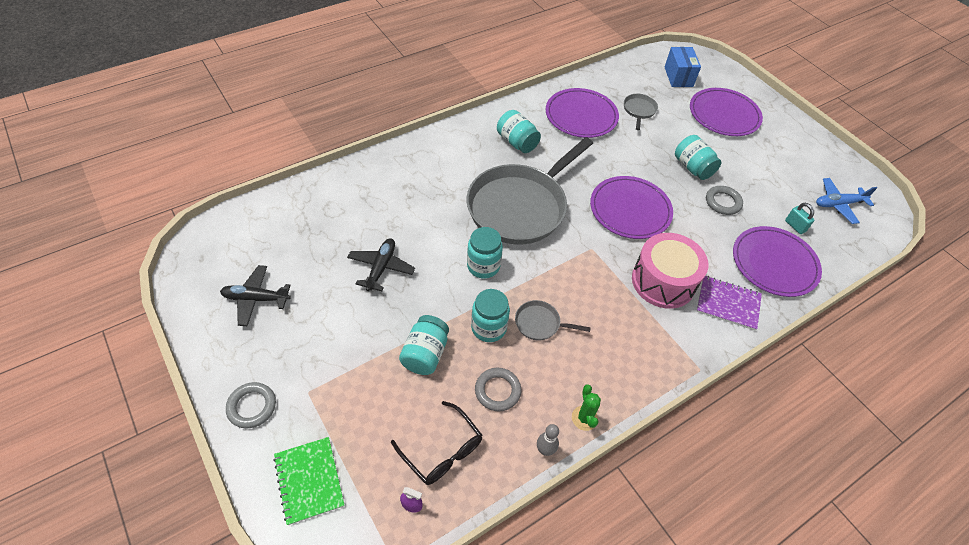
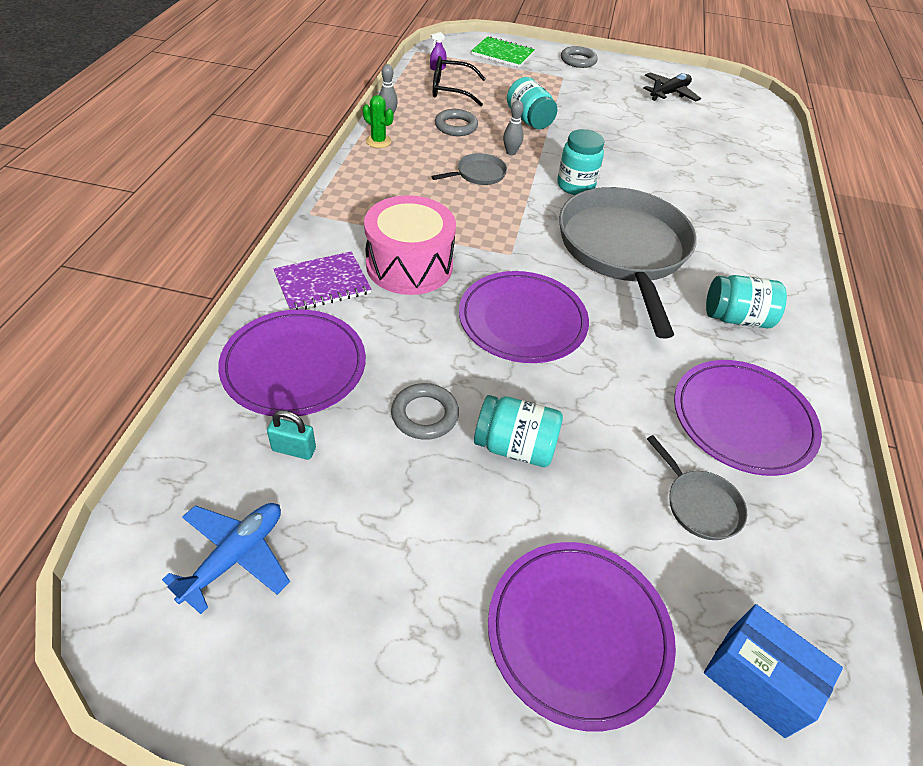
camera: 135 degrees right, 5 degrees down
(381, 268) = (638, 145): black plane -> none
(488, 328) = (511, 152): turquoise jar -> grey bowling pin

